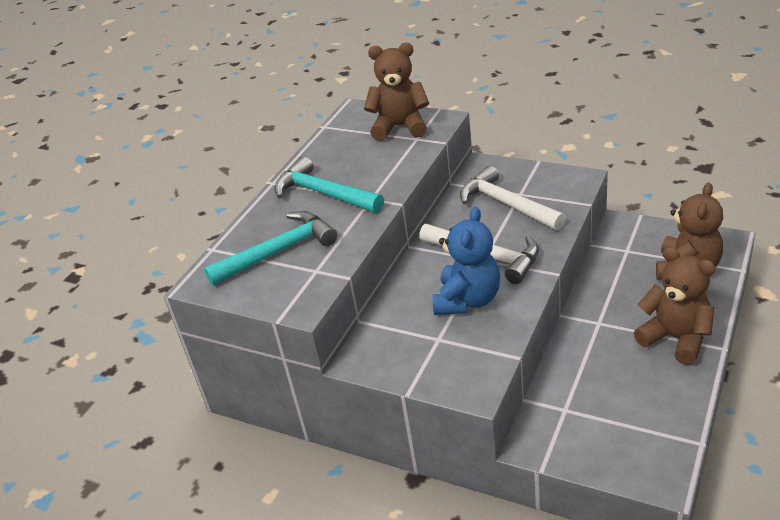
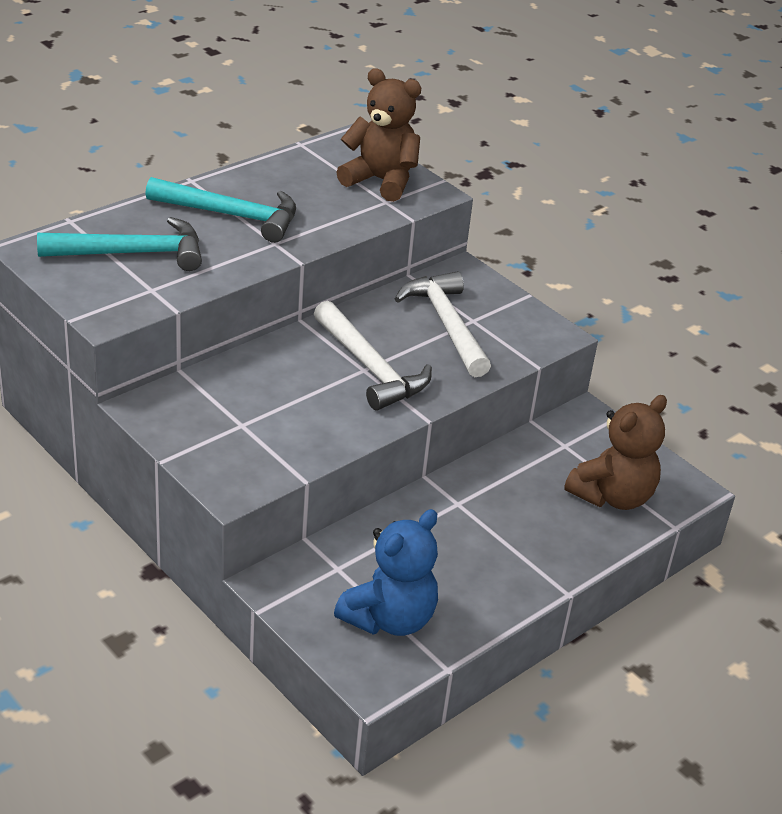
camera: 15 degrees right, 0 degrees up
(323, 193) = (232, 215): turquoise hammer -> turquoise hammer turned 135 degrees clockwise
(467, 300) = (308, 402): blue teddy bear -> blue teddy bear (389, 618)
(675, 338) = (525, 559): brown teddy bear -> none

